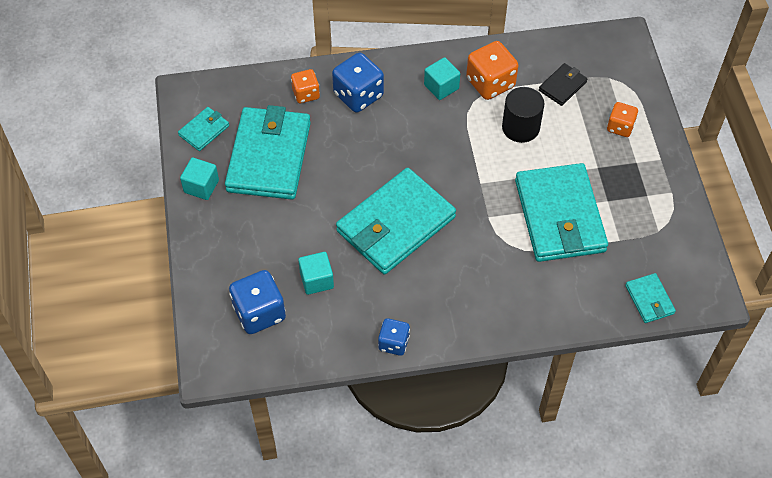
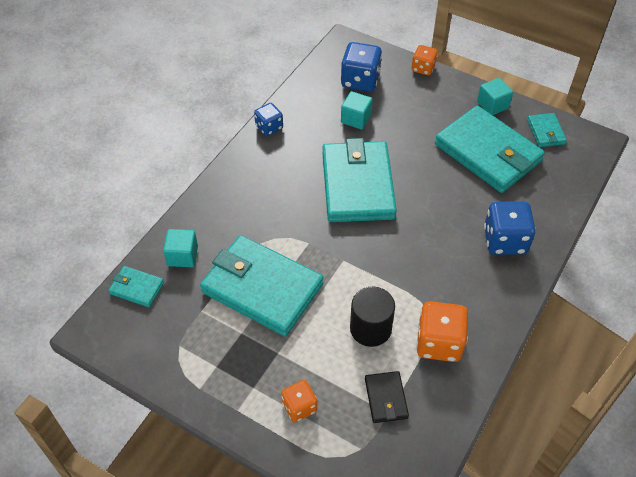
camera: 130 degrees right, 5 degrees down
(306, 94) = (534, 209): orange dice -> orange dice (423, 68)
(441, 87) = (466, 303): turquoise cube -> turquoise cube (182, 256)

